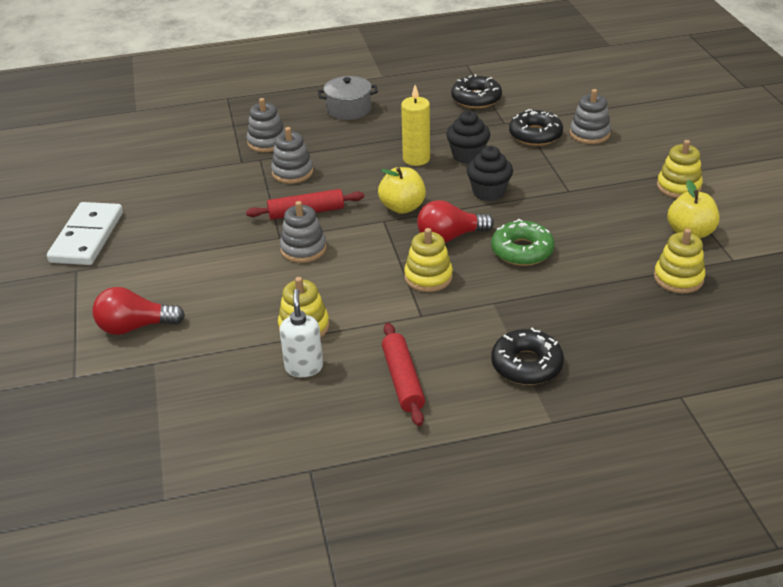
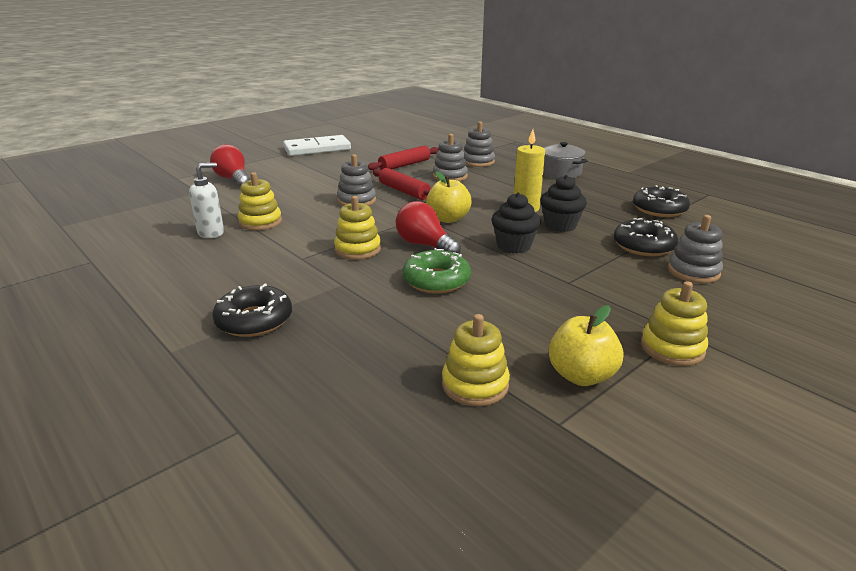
camera: 60 degrees right, 10 degrees down
(403, 380) = (209, 270): red rolling pin -> red rolling pin (404, 165)

